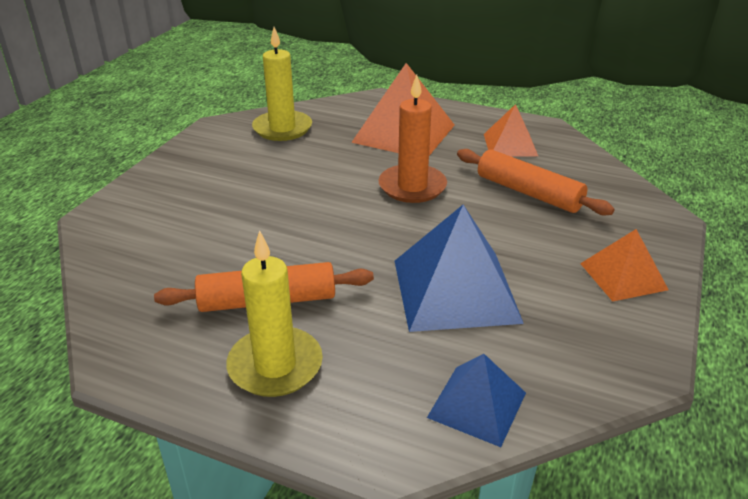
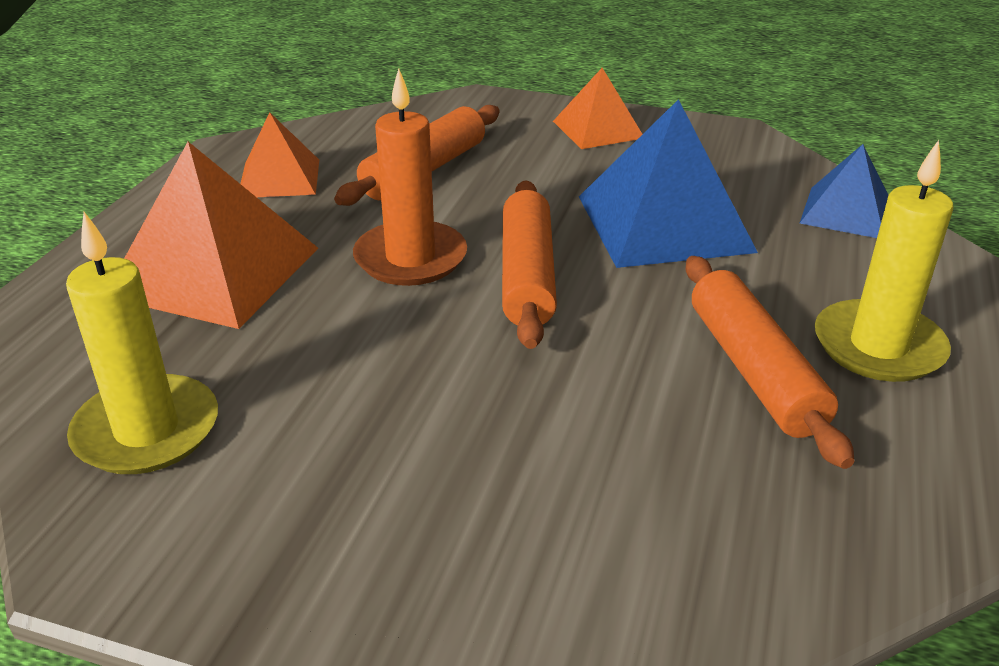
camera: 95 degrees left, 0 degrees up
(388, 225) = (527, 275): none -> orange rolling pin

